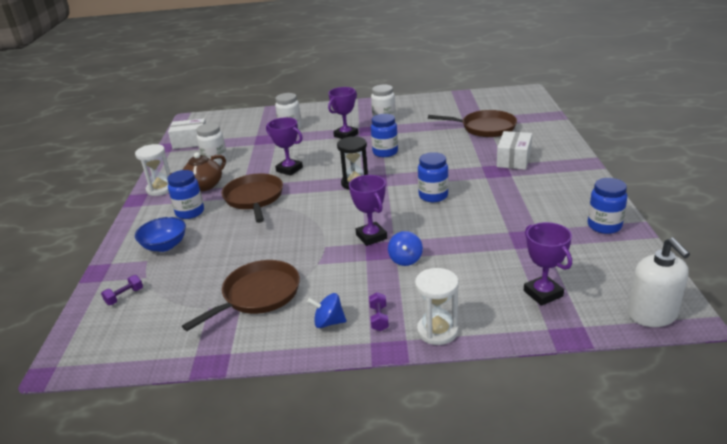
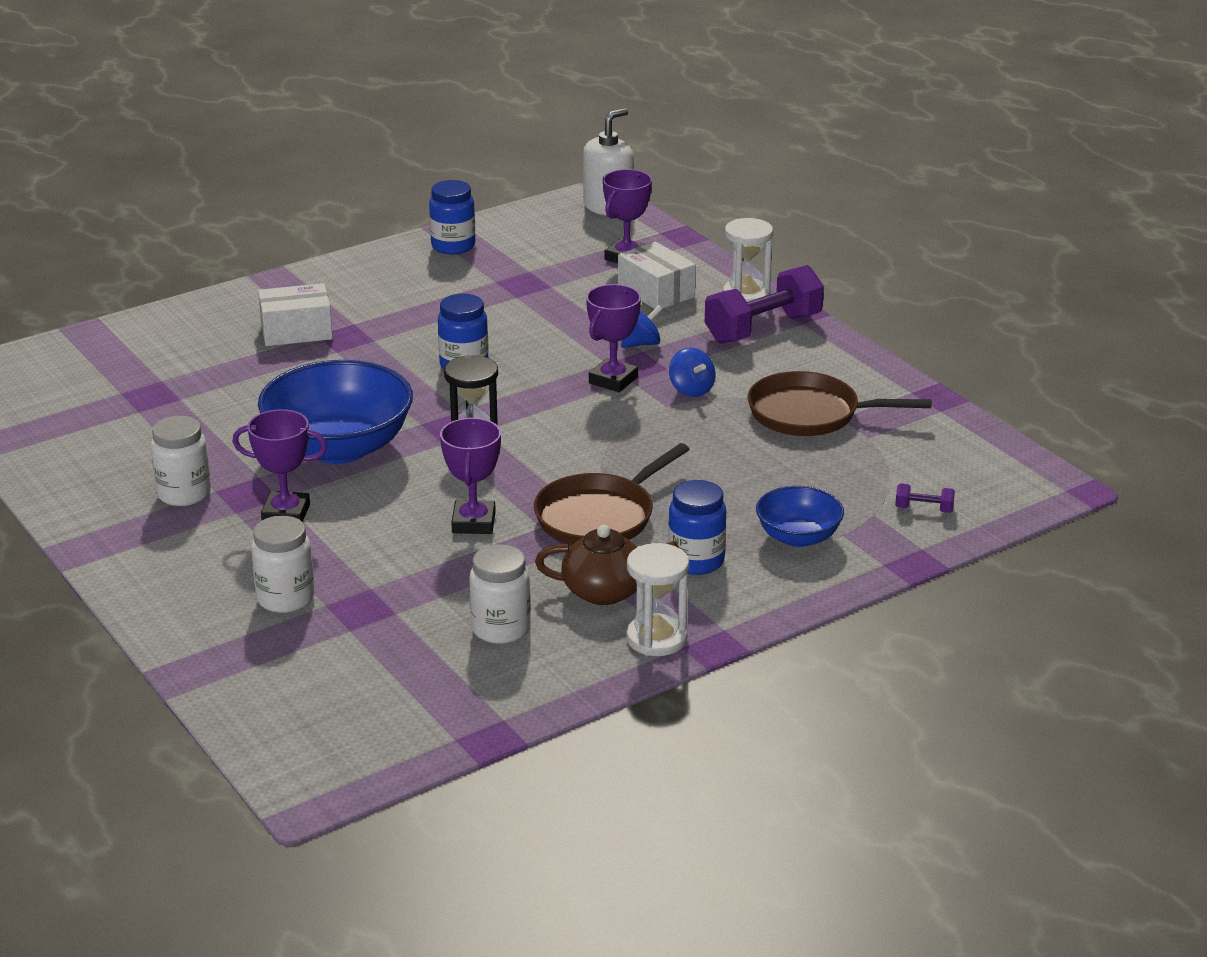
camera: 125 degrees left, 0 degrees up
(191, 142) = (439, 712): white box -> white box (656, 292)
(328, 322) = (801, 354): blue spinning top -> blue spinning top (691, 389)
(379, 318) = (763, 329): purple dumbbell -> purple dumbbell, size x2.36
(385, 152) = (339, 447): blue jar -> blue bowl
(485, 128) = (176, 380): brown pan -> none

